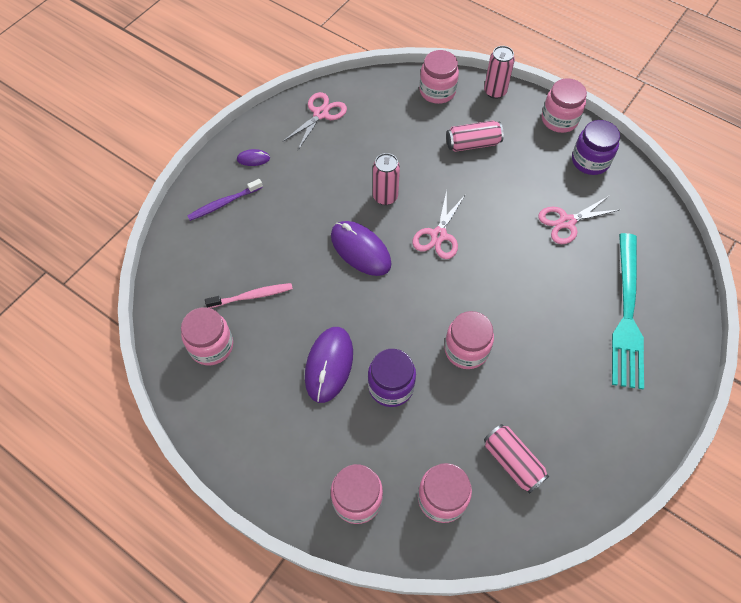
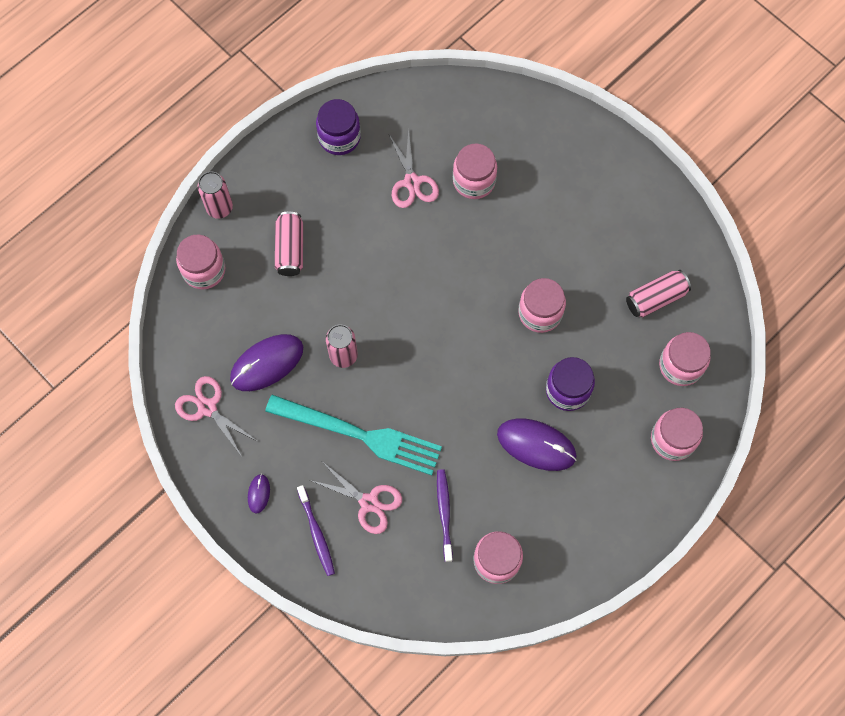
camera: 80 degrees left, 10 degrees up
(252, 296) = (444, 513): pink toothbrush -> purple toothbrush
(360, 250) = (407, 393): purple mouse -> purple mouse (267, 363)
(438, 235) = (404, 311): pink scissors -> pink scissors (369, 502)
(559, 120) = (276, 152): pink jar -> pink jar (474, 181)
(627, 314) = (526, 159): turquoise fork -> turquoise fork (360, 435)

